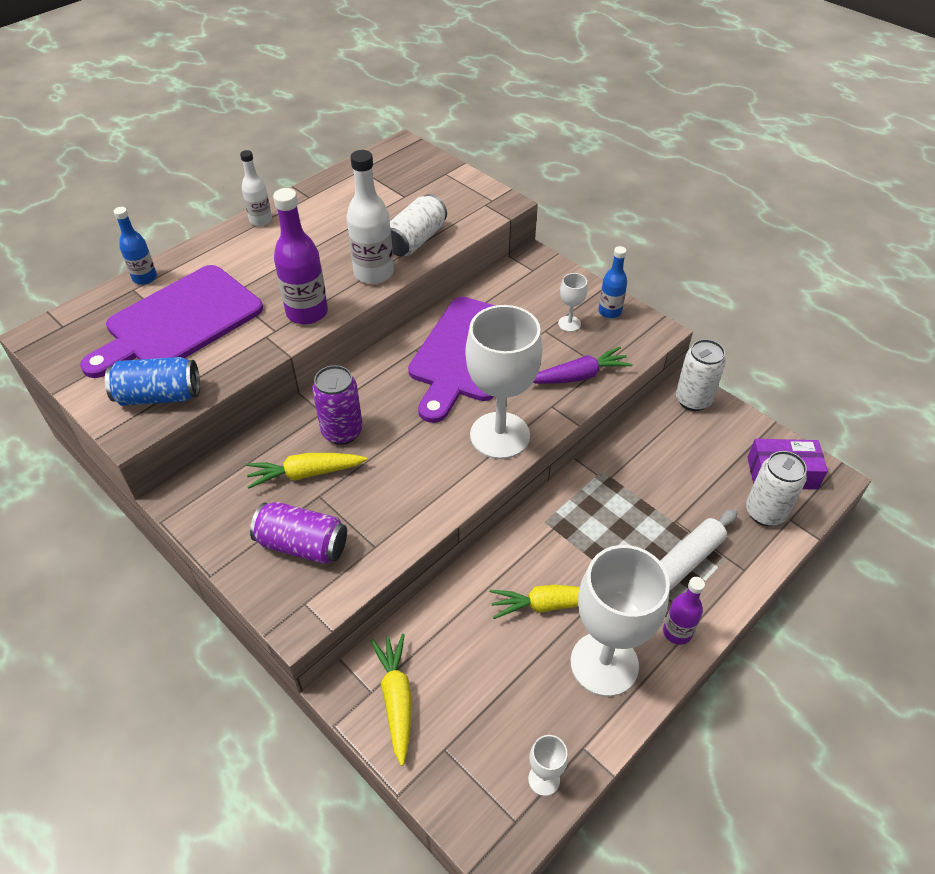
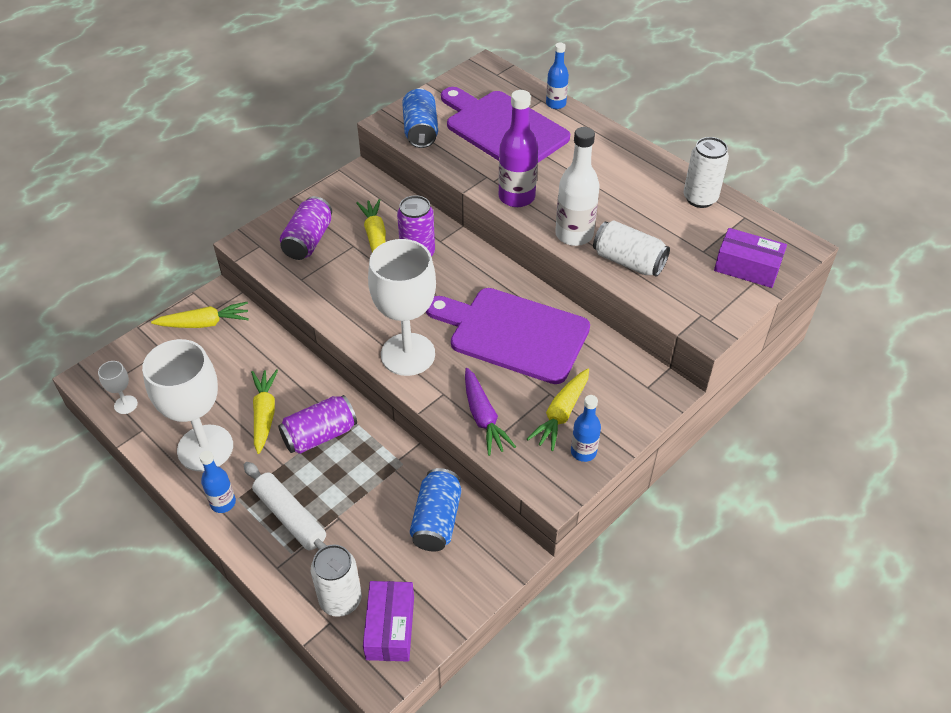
camera: 90 degrees right, 0 degrees up
(261, 220) = (644, 157): white bottle -> none
(427, 175) = (747, 267): none -> purple box
(569, 324) = (561, 414): white goblet -> yellow carrot
(574, 546) = (320, 435): none -> purple can
(663, 442) = (437, 520): none -> blue can
(677, 632) = (223, 503): purple bottle -> blue bottle
(693, 400) = (497, 557): white can -> white can (700, 198)

